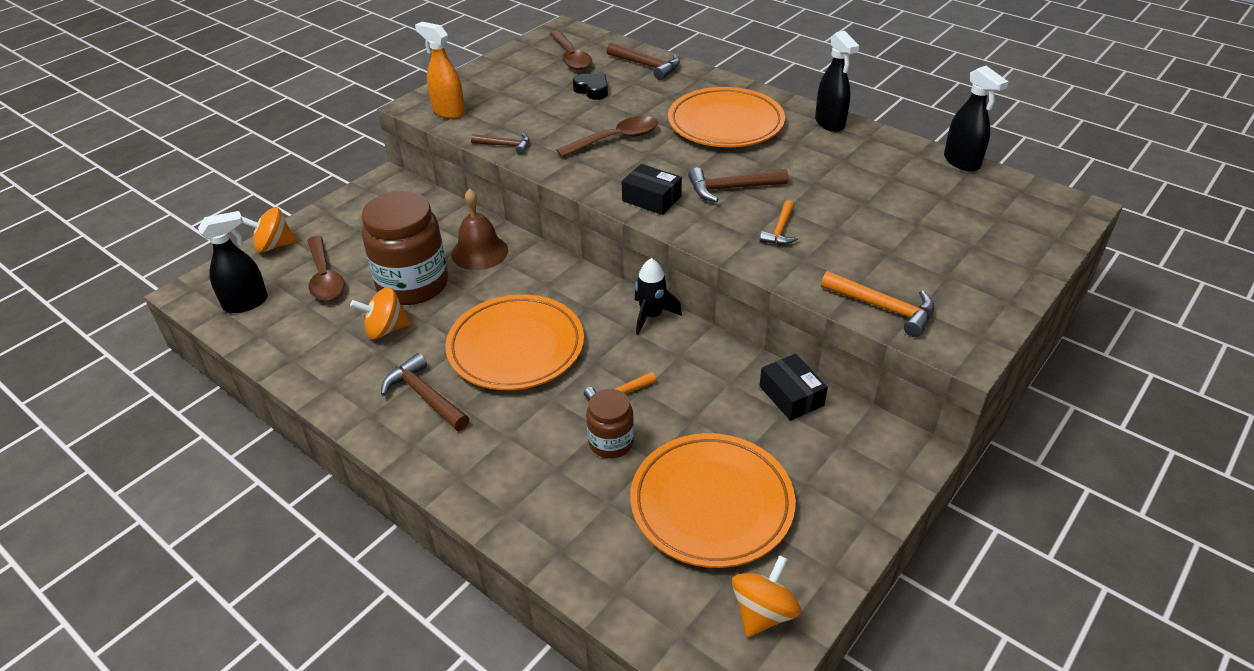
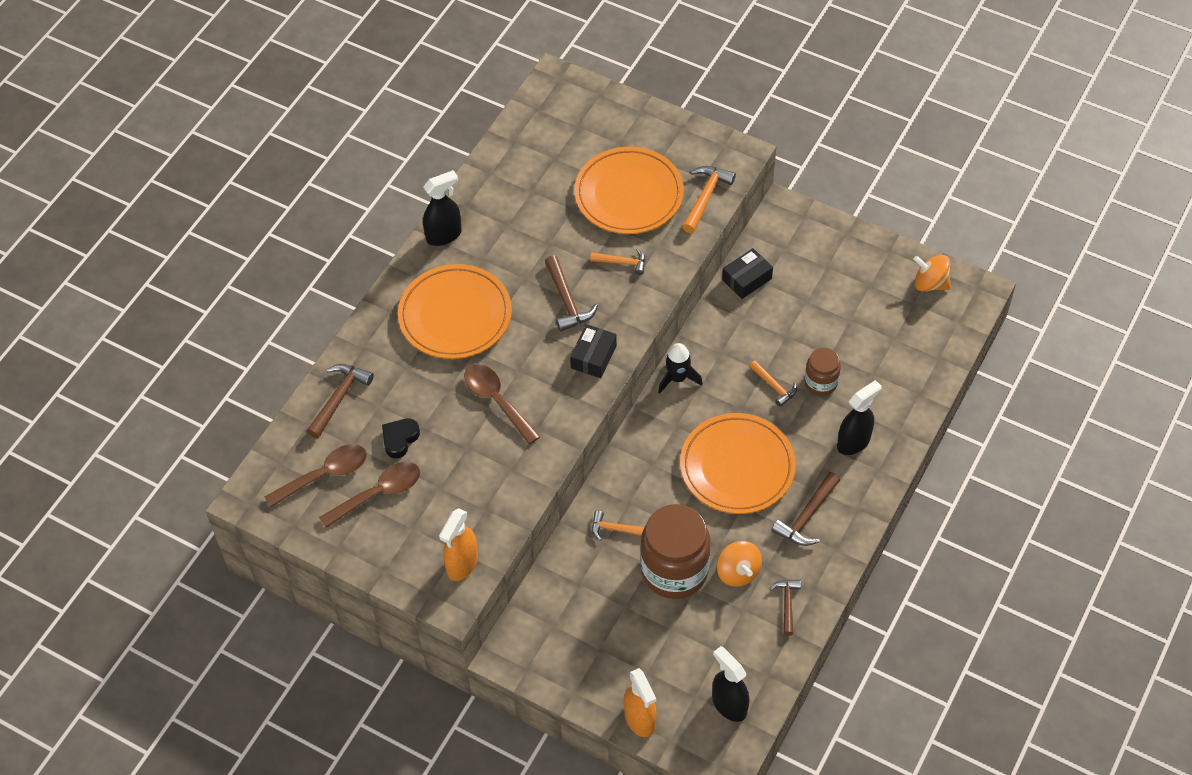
camera: 100 degrees left, 15 degrees up
(274, 246) = (640, 719): orange spinning top -> orange spray bottle
(325, 277) = (679, 651): brown spoon -> brown spoon (378, 494)
(479, 252) = (616, 529): brown bell -> orange hammer
(505, 146) = (522, 493): brown hammer -> brown hammer (787, 604)
(711, 504) = (858, 317): orange plate -> orange plate (629, 195)
(962, 162) = (498, 144): black spray bottle -> black spray bottle (853, 442)

